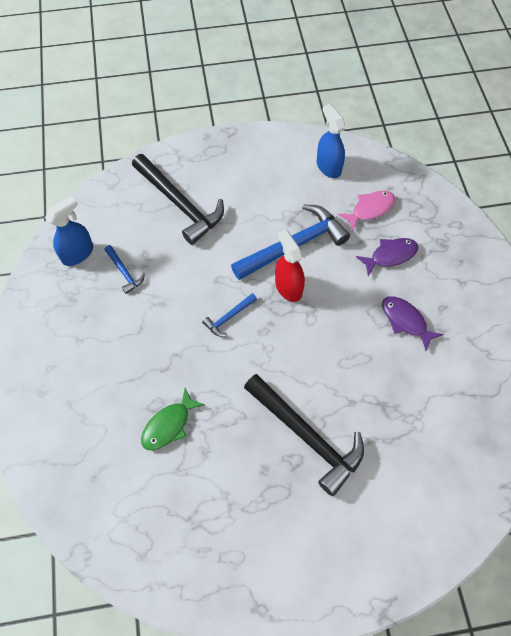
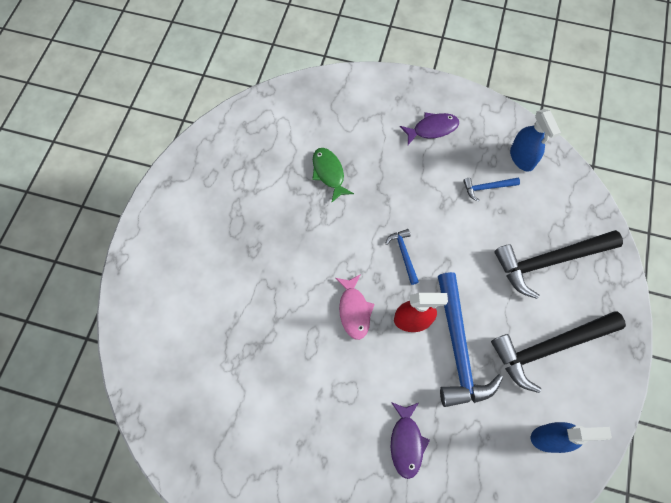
camera: 115 degrees right, 5 degrees up
(307, 436) = (266, 268): black hammer -> black hammer (549, 347)
(370, 209) = (474, 454): pink fish -> pink fish (354, 310)
(405, 321) = (327, 414): purple fish -> purple fish (432, 129)

